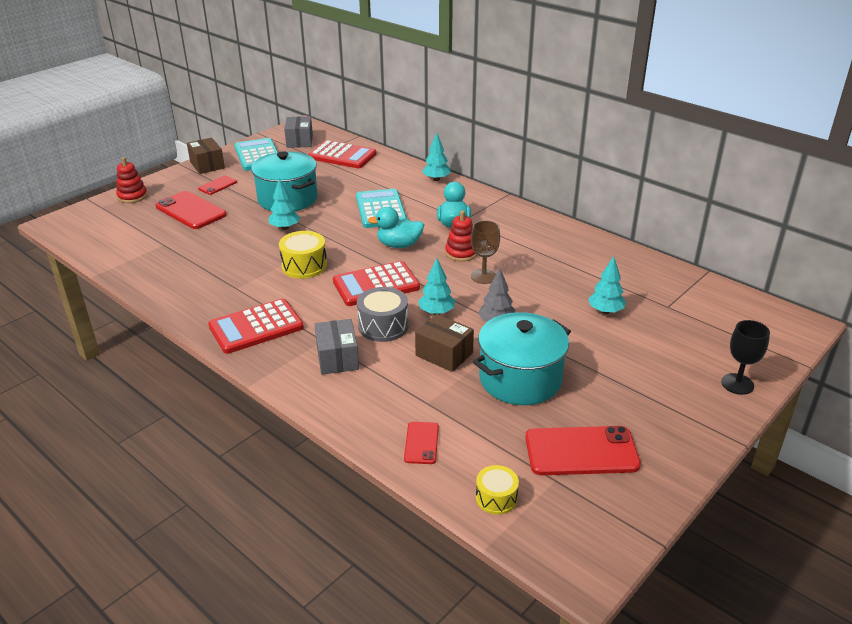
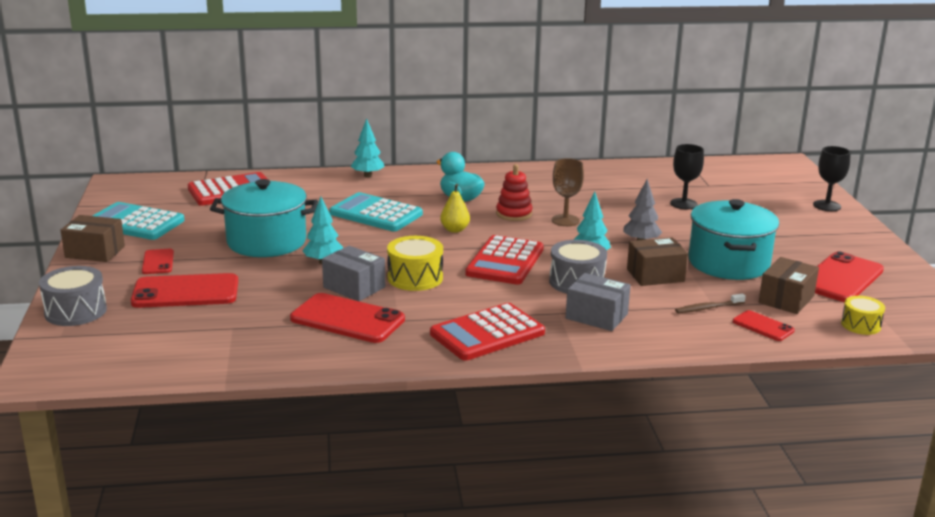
camera: 50 degrees left, 10 degrees down
(132, 196) = (75, 311): red stacking toy -> grey drum
(217, 272) = (347, 319): none -> red phone
(256, 327) = (487, 333): red calculator -> red calculator turned 45 degrees clockwise
(299, 141) = (151, 196): grey box -> grey box (354, 287)
(399, 245) = (455, 230): turquoise duck -> yellow pear
(418, 402) = (708, 308): none -> brown toothbrush
(491, 436) = (786, 299): none -> brown box
(605, 311) = (683, 204): turquoise tree -> black goblet

